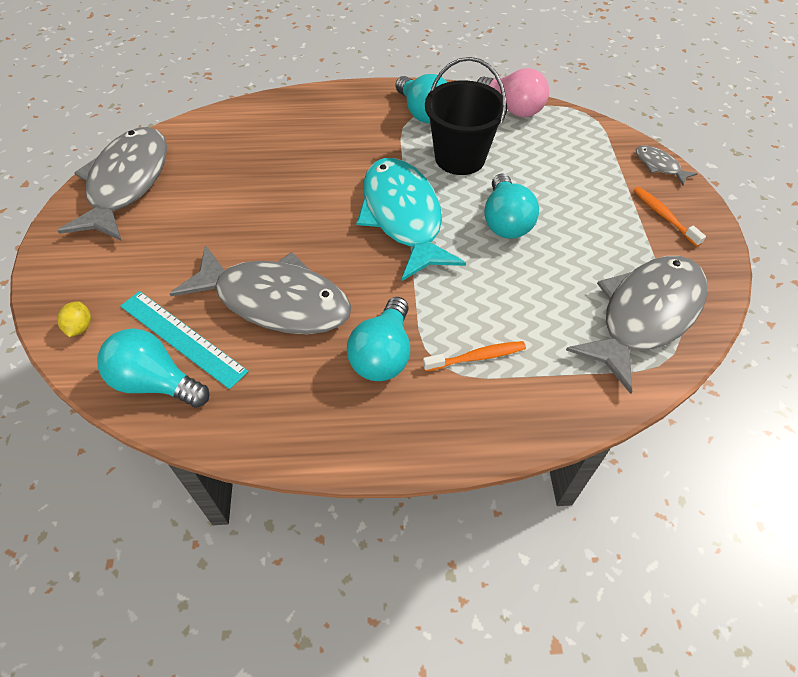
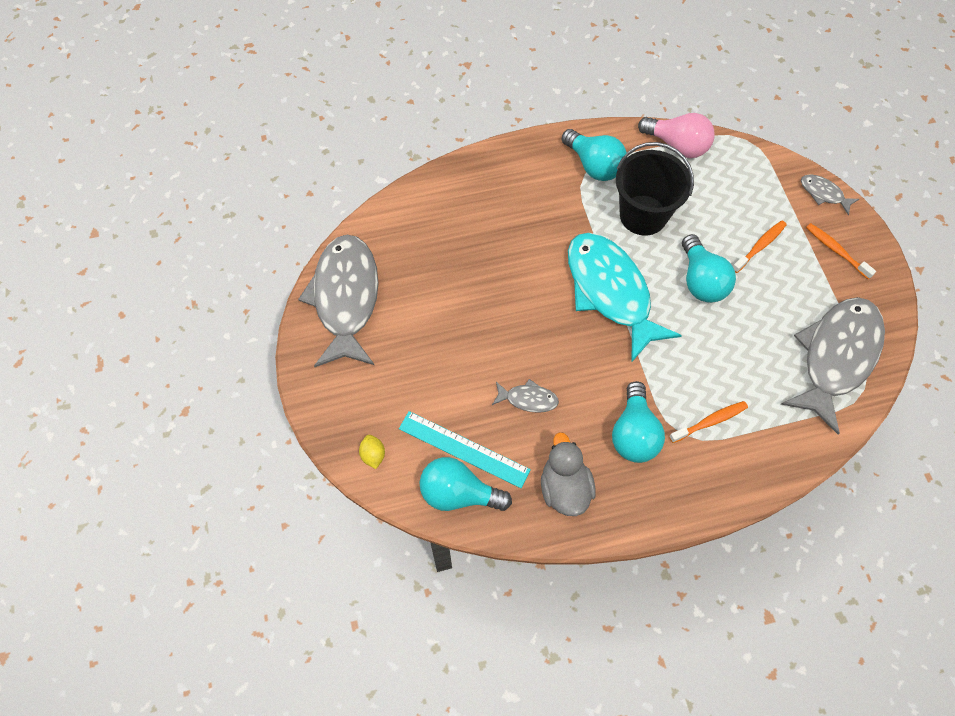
camera: 10 degrees left, 10 degrees up
(275, 301) = (528, 399): grey fish -> grey fish, size x0.42
(280, 398) = (564, 488): none -> grey duck
(578, 200) = (760, 246): none -> orange toothbrush

